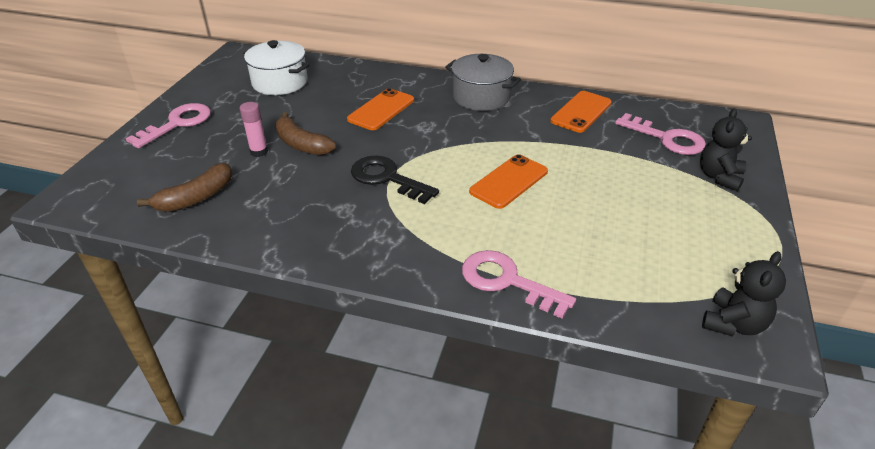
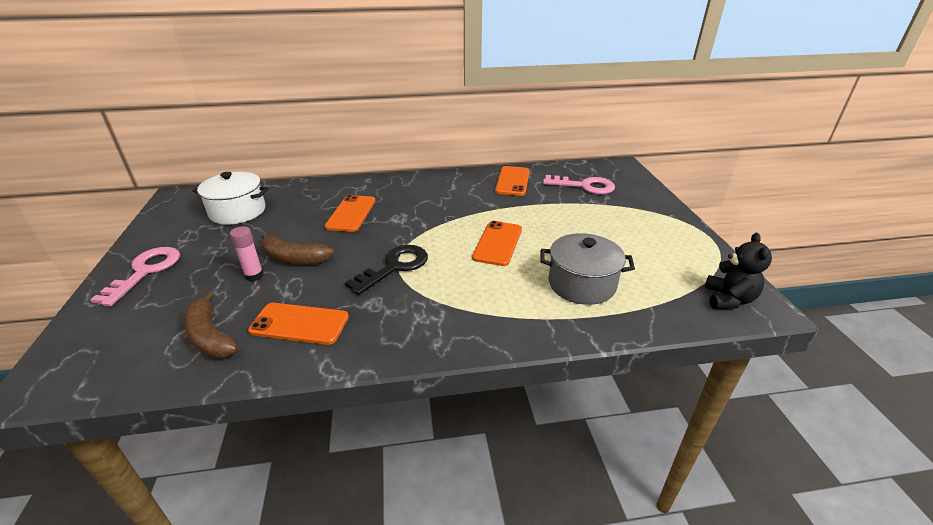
camera: 25 degrees left, 5 degrees down
(196, 198) = (210, 336): brown banana -> brown banana turned 120 degrees clockwise
(270, 208) = (299, 324): none -> orange phone
(387, 178) = (395, 267): black key -> black key turned 120 degrees clockwise
(481, 97) = (429, 186): grey pot -> grey pot (581, 284)
(507, 281) = (554, 320): pink key -> none
(719, 177) = (637, 203): black teddy bear -> none

